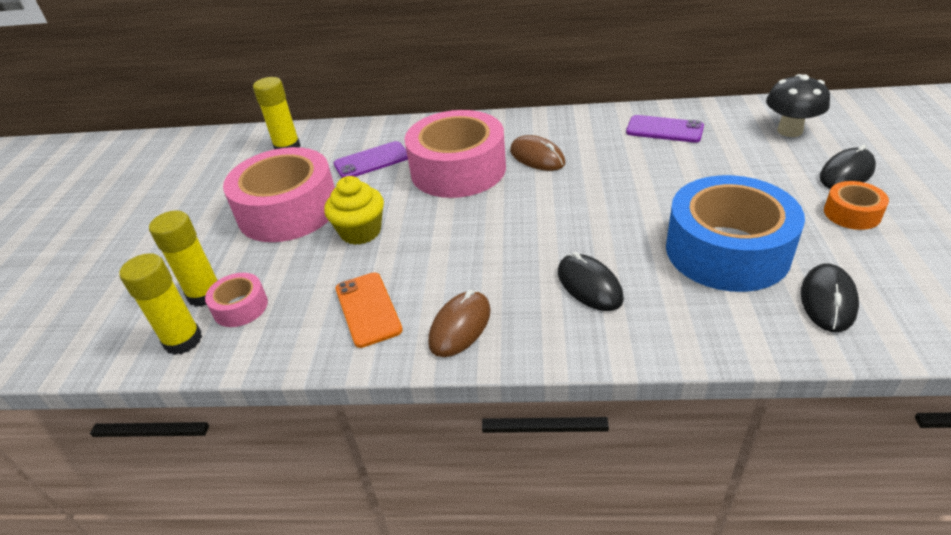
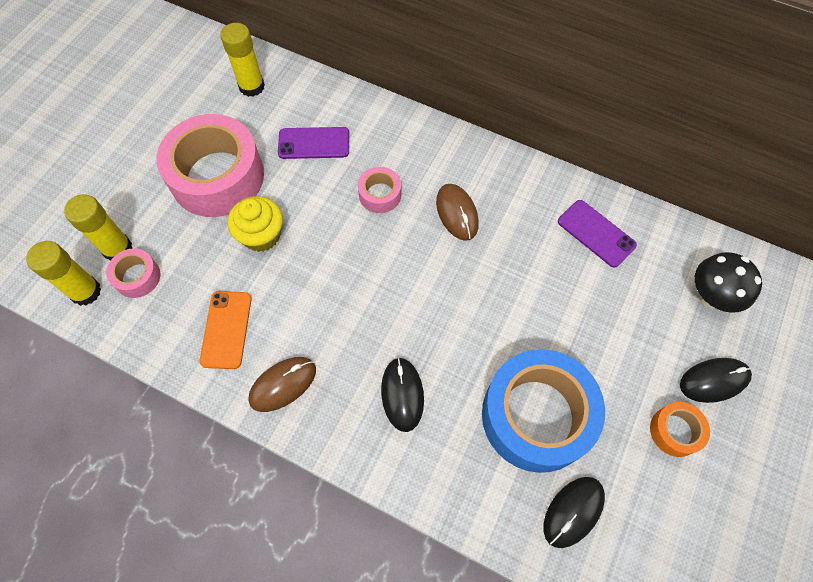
camera: 20 degrees right, 25 degrees up
(458, 169) = (380, 195): pink tape -> pink tape, size x0.45

